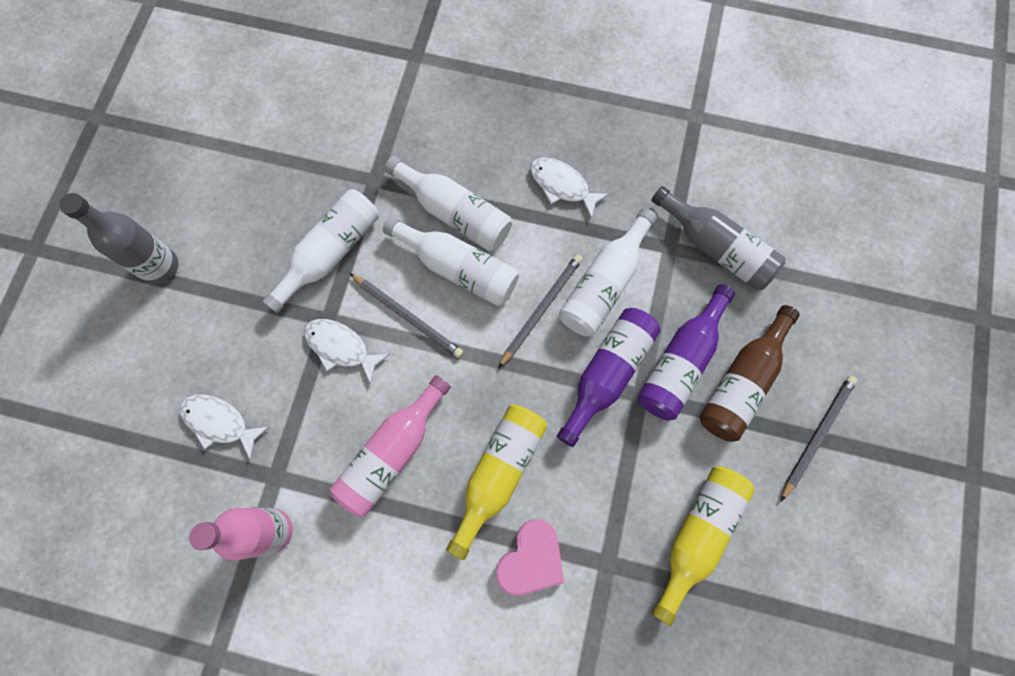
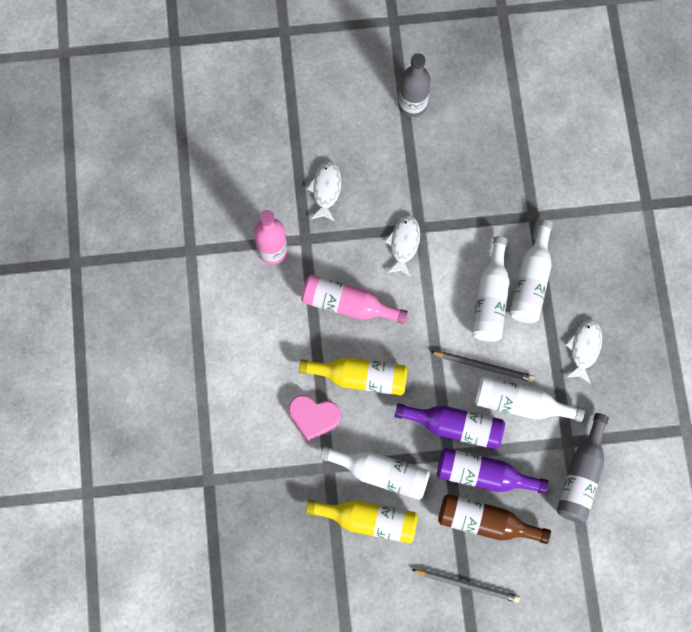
camera: 70 degrees right, 0 degrees up
(330, 253) = (466, 209): white bottle -> white bottle (380, 473)
(407, 316) = (442, 278): grey pencil -> none

